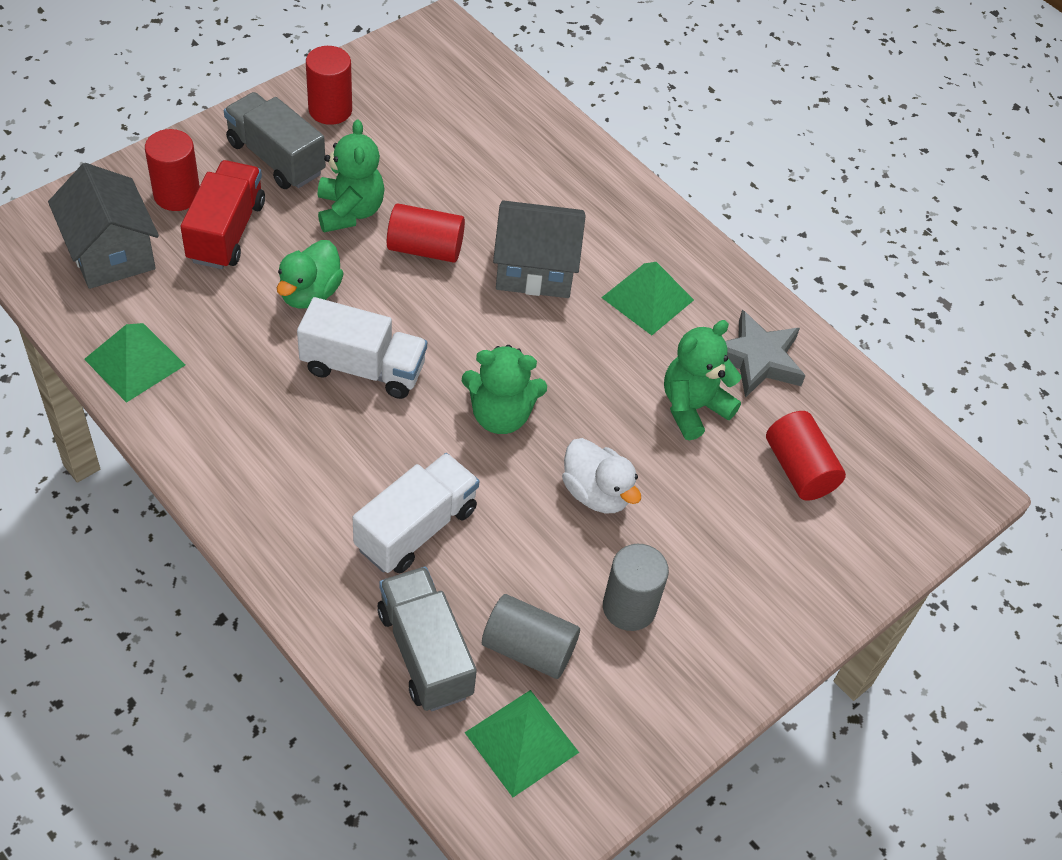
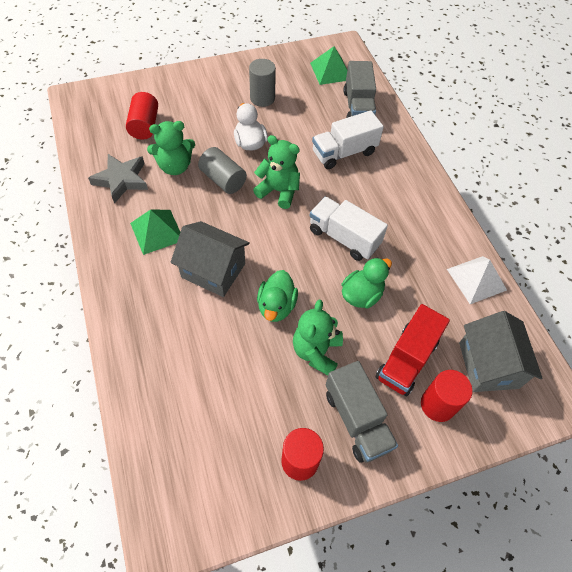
camera: 155 degrees left, 5 degrees up
(134, 361) = (476, 279): green pyramid -> white pyramid
(425, 248) = (276, 306): red cylinder -> green duck
(528, 649) = (313, 97): grey cylinder -> grey cylinder (223, 180)

